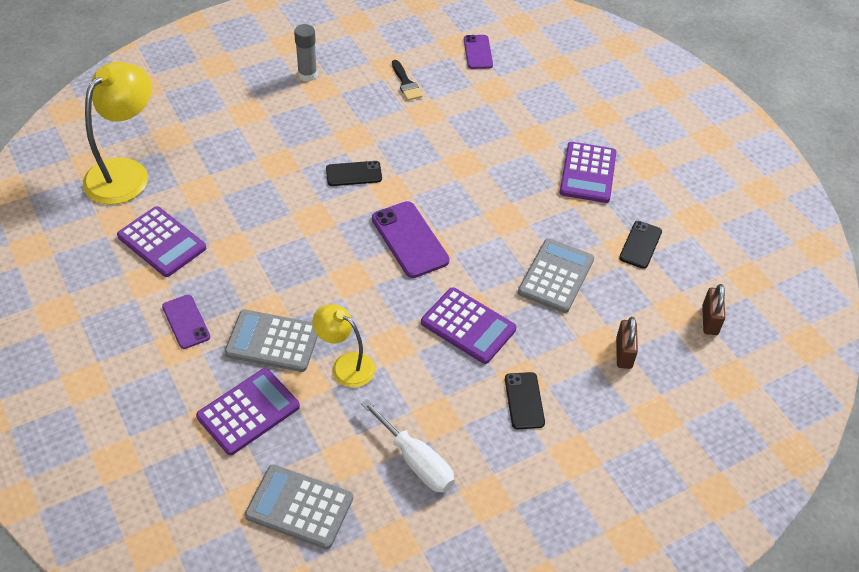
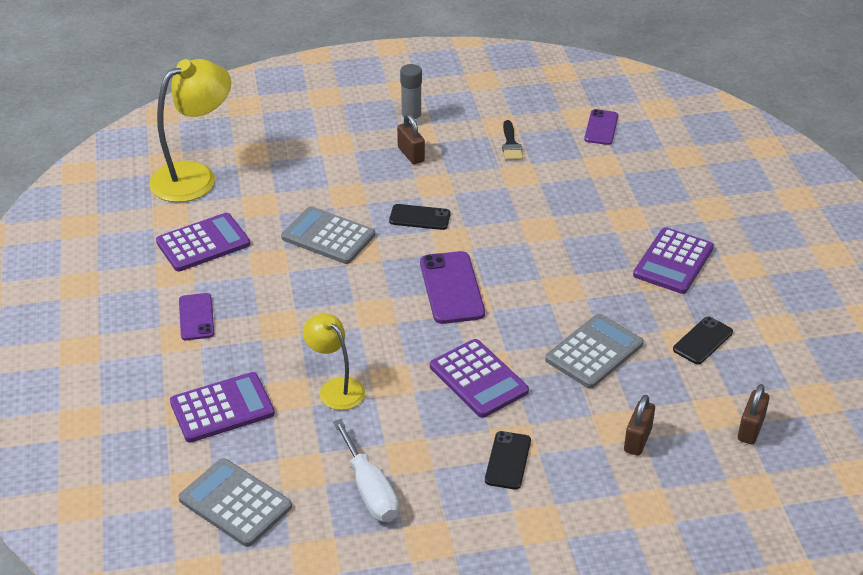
camera: 20 degrees right, 10 degrees down
(162, 242) = (203, 243): purple calculator -> purple calculator turned 90 degrees counterclockwise
(272, 341) = (273, 351): grey calculator -> grey calculator (328, 236)
(321, 110) = (411, 154): none -> brown padlock

